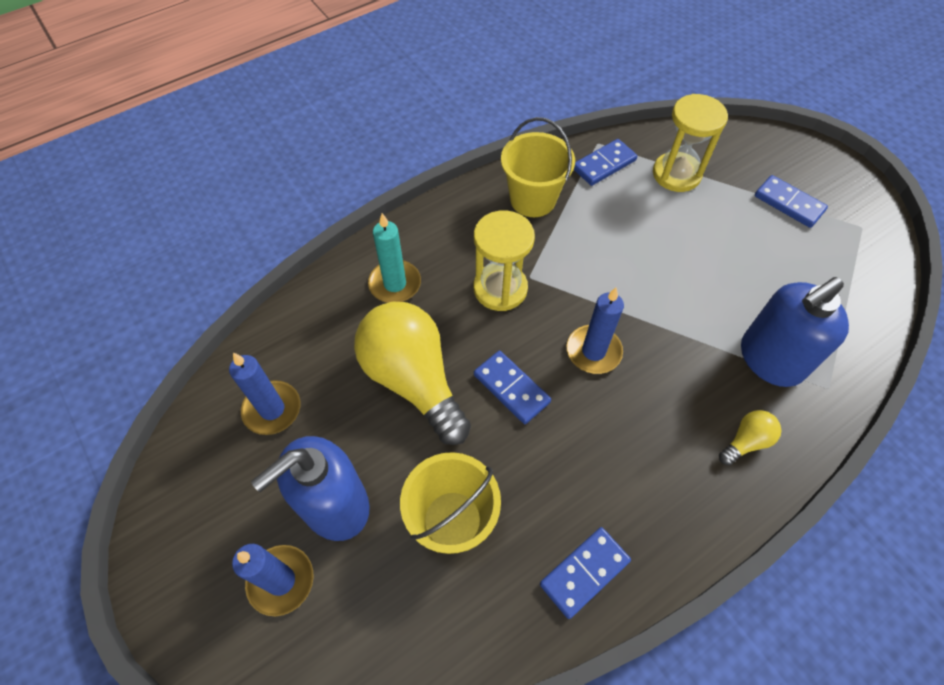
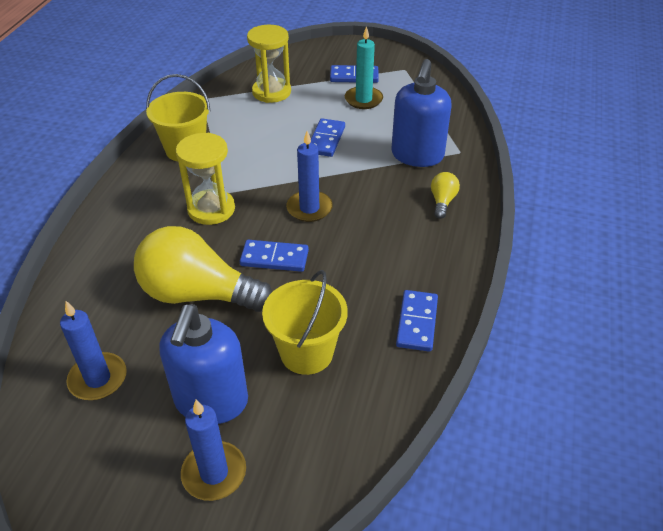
camera: 40 degrees left, 15 degrees down
(395, 284) = (126, 248): turquoise candle -> turquoise candle (363, 100)
(604, 164) = (217, 108): blue domino -> blue domino (326, 140)

